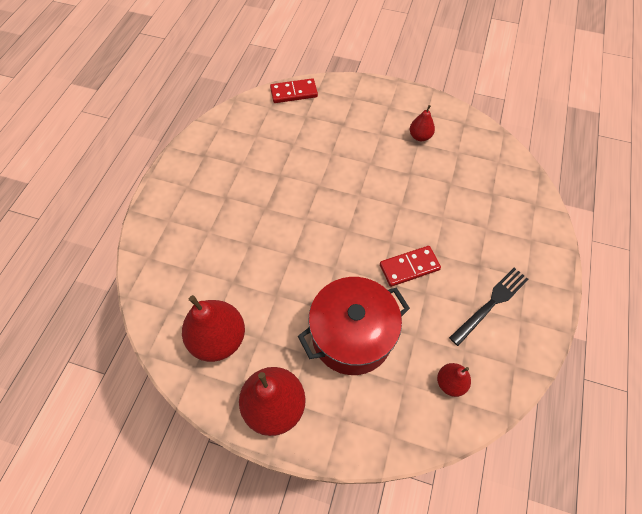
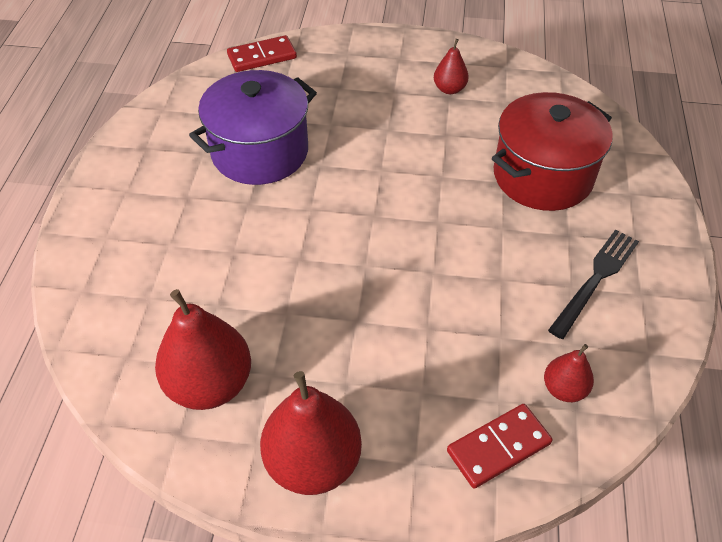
camera: 10 degrees left, 10 degrees down
(279, 169) = (260, 152): none -> purple pot
(352, 336) = (409, 350): red pot -> red pot (542, 176)
(409, 267) = (471, 250): red domino -> red domino (498, 447)

